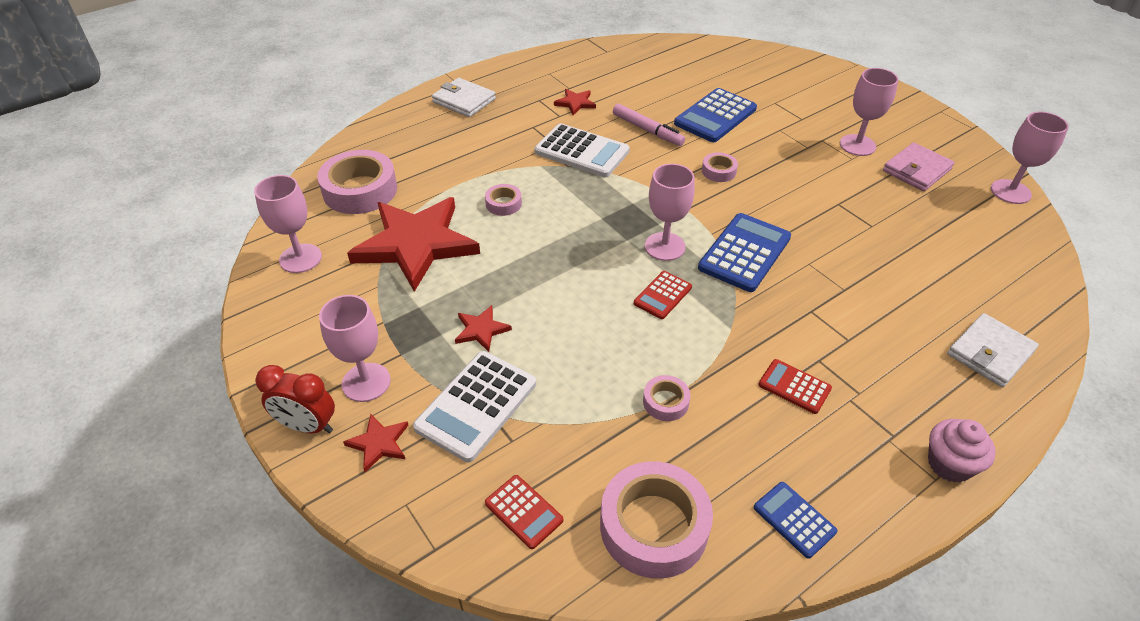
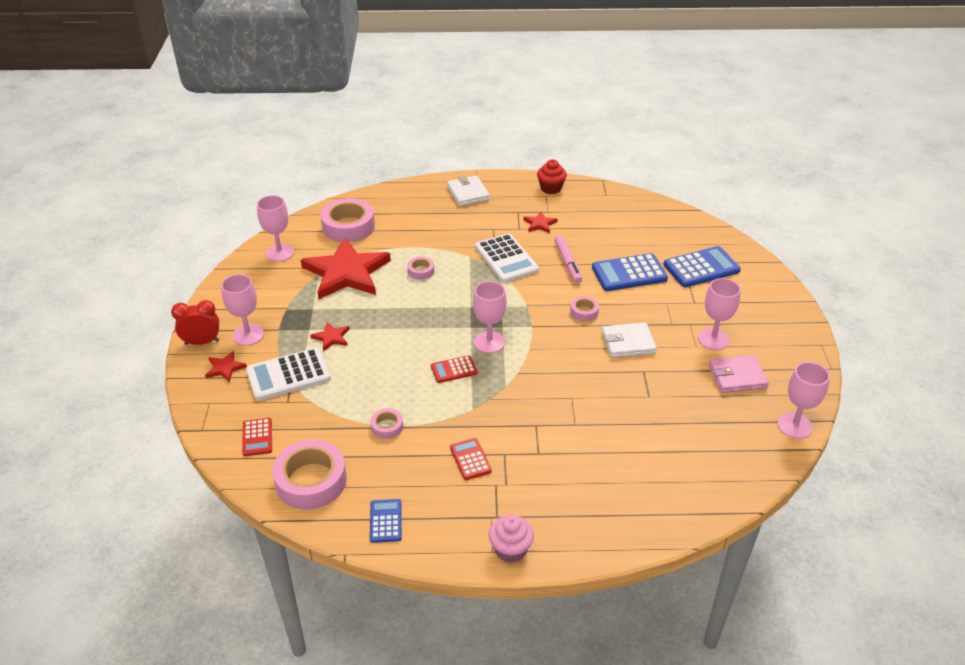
camera: 35 degrees right, 5 degrees down
(308, 426) = (202, 342): red clock -> red clock turned 120 degrees clockwise
(546, 64) = (551, 188): none -> red cupcake
(744, 253) = (536, 370): blue calculator -> blue calculator (701, 268)
(990, 353) = (624, 510): white wallet -> white wallet (628, 342)

